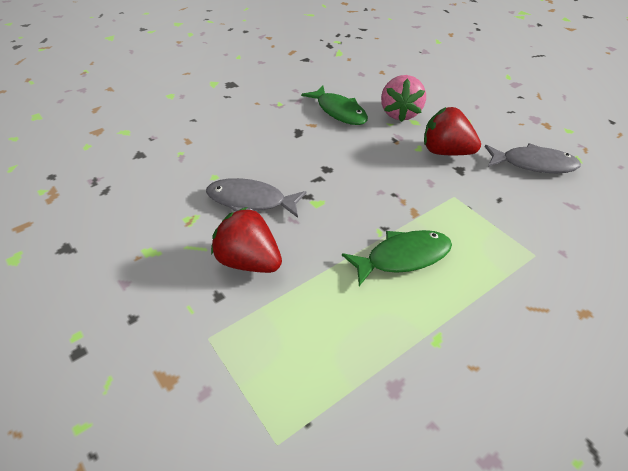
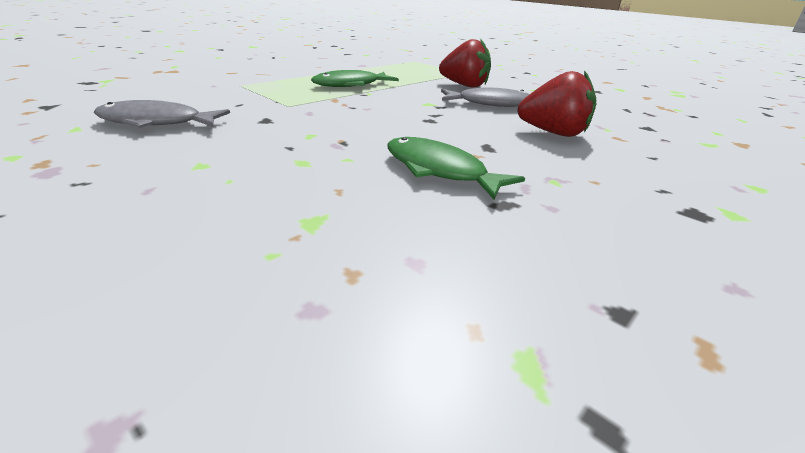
camera: 170 degrees right, 15 degrees down
(400, 114) = (326, 170): pink strawberry -> none
(445, 152) = (273, 131): red strawberry -> red strawberry (553, 133)

